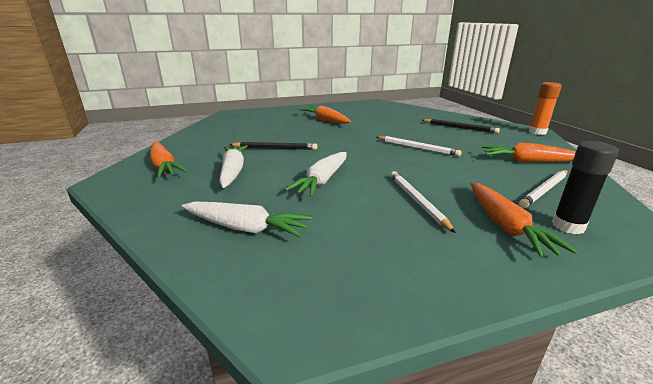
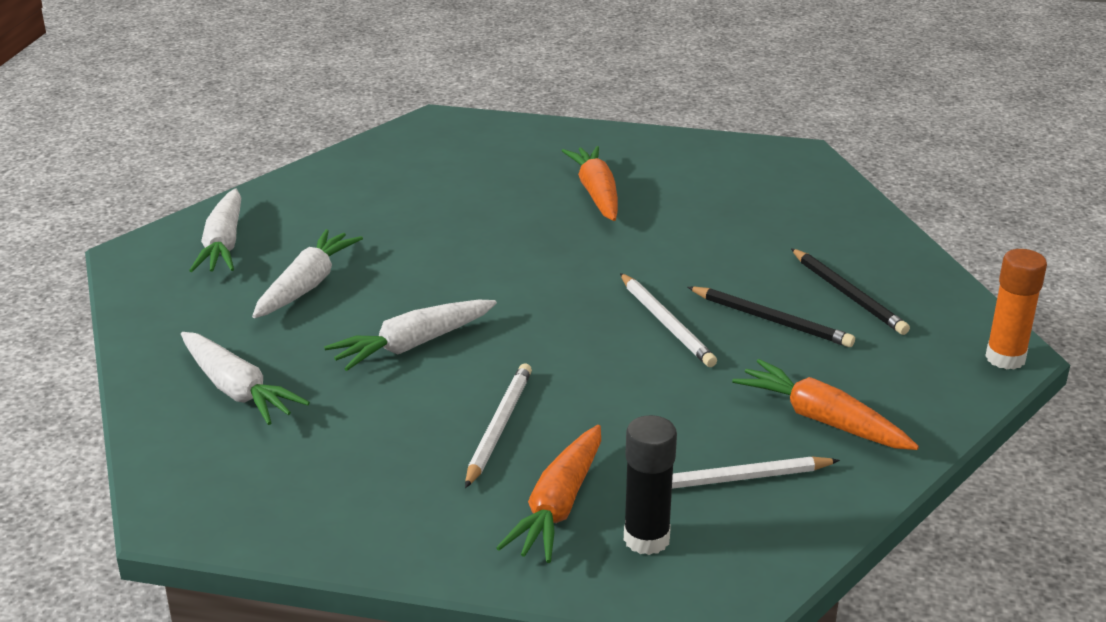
camera: 30 degrees right, 5 degrees up
(164, 166) = (223, 244): orange carrot -> white carrot
(275, 148) = (418, 250): black pencil -> black pencil (771, 320)

